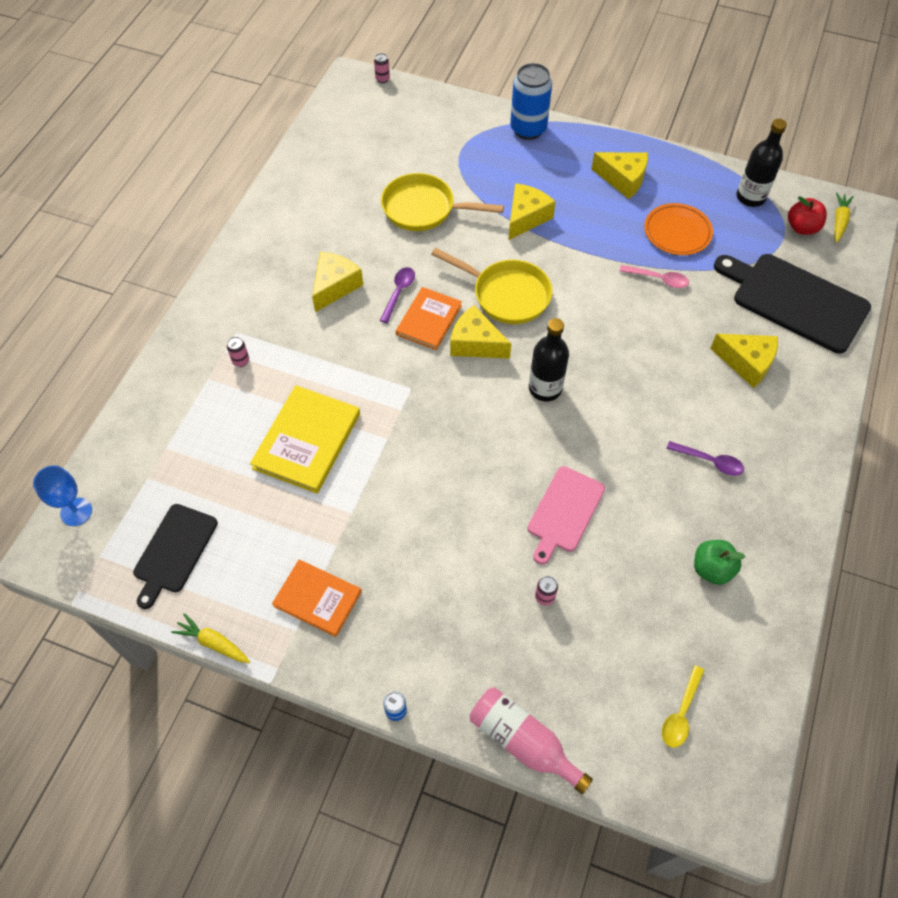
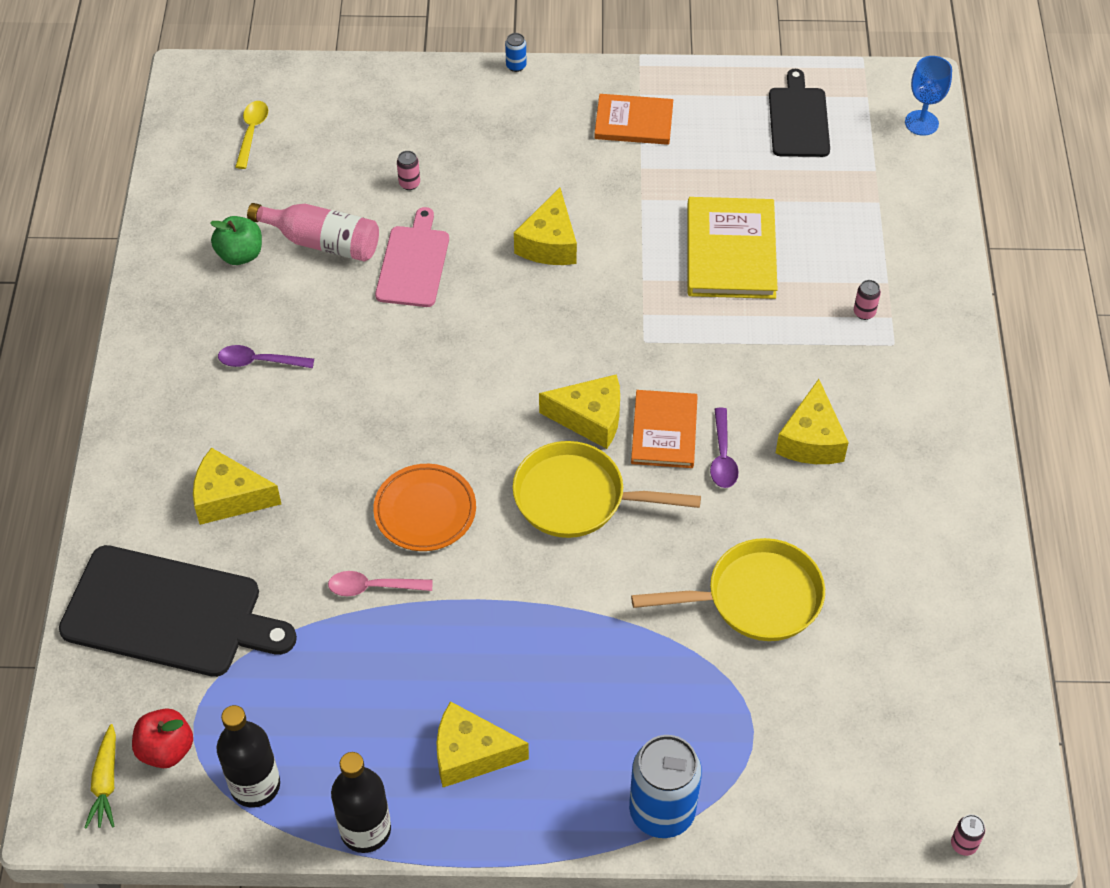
camera: 160 degrees right, 5 degrees down
(213, 643) = (709, 66): yellow carrot -> none
(523, 741) = (393, 76): pink bottle -> pink bottle (322, 242)
(526, 218) = (598, 631): yellow cheese -> yellow cheese (549, 243)
(545, 388) = (481, 388): black bottle -> black bottle (365, 830)
(677, 232) = (361, 677): orange plate -> orange plate (425, 511)

